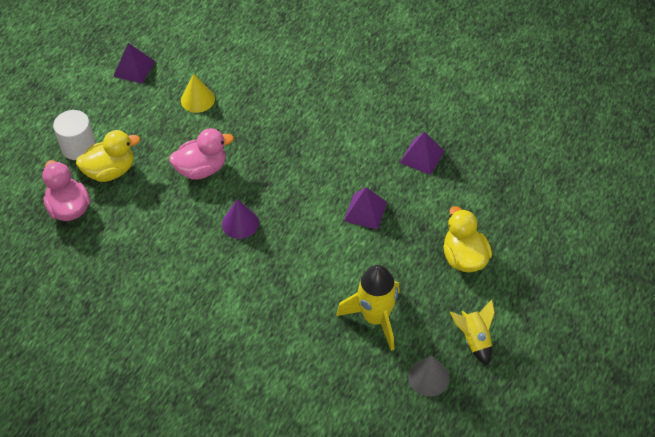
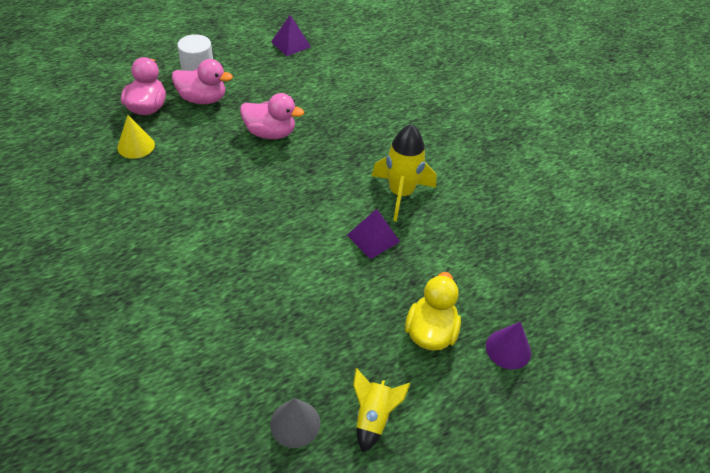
camera: 30 degrees right, 5 degrees down
(110, 171) = (203, 99): yellow duck -> pink duck
(197, 99) = (316, 86): yellow cone -> yellow cone (136, 146)
(240, 223) = (259, 188): purple cone -> purple cone (508, 349)
(375, 318) = (297, 334): yellow rocket -> yellow rocket (400, 194)
(422, 157) = (465, 223): purple pyramid -> none

